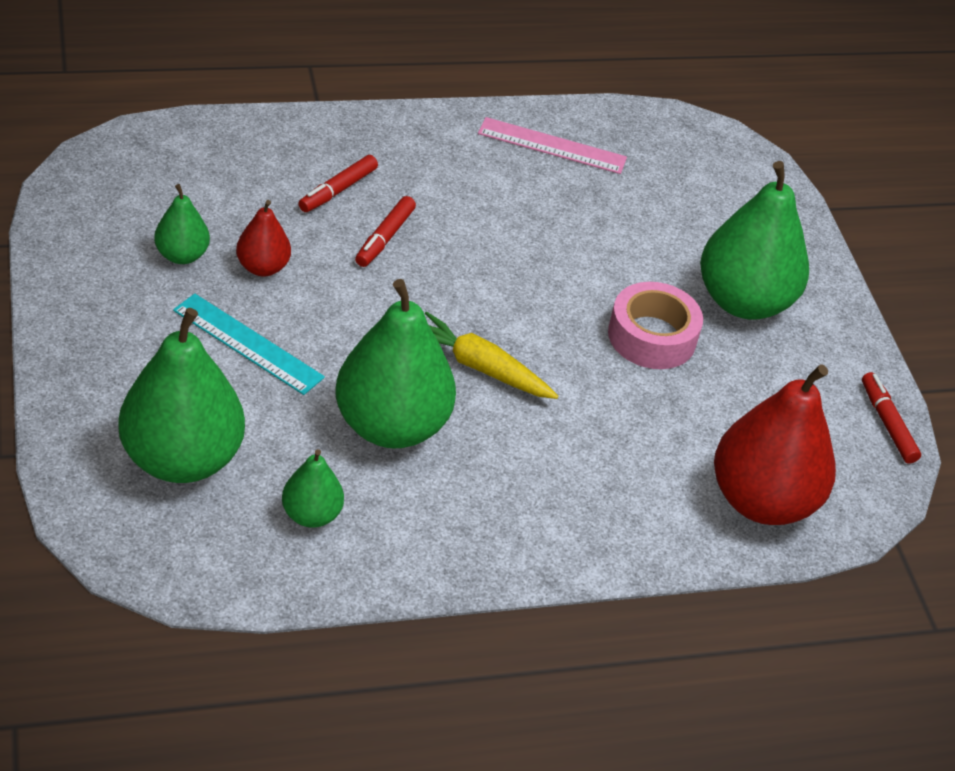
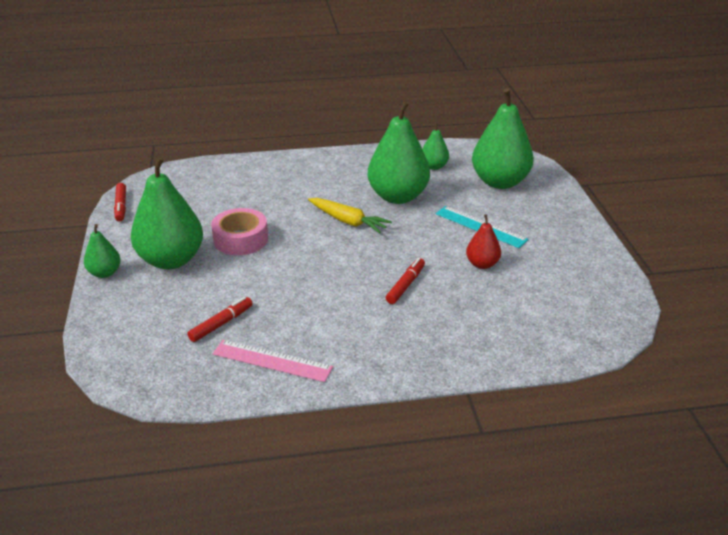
camera: 170 degrees left, 10 degrees down
(182, 255) = (534, 268): green pear -> green pear (105, 273)
(337, 190) = (441, 315): red marker -> red marker (221, 324)
(761, 501) = (212, 176): red pear -> none

